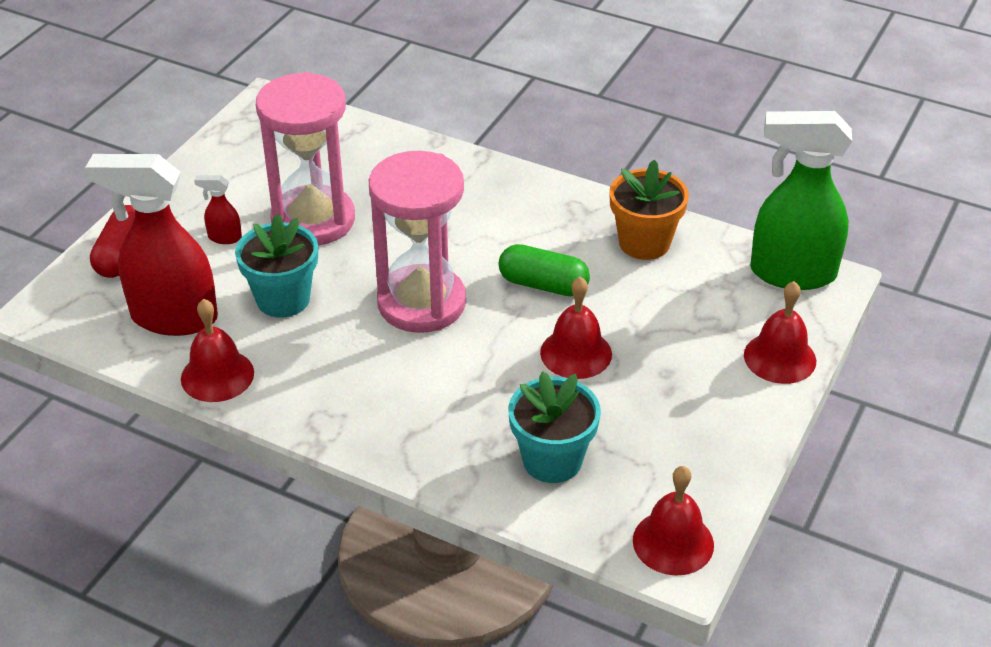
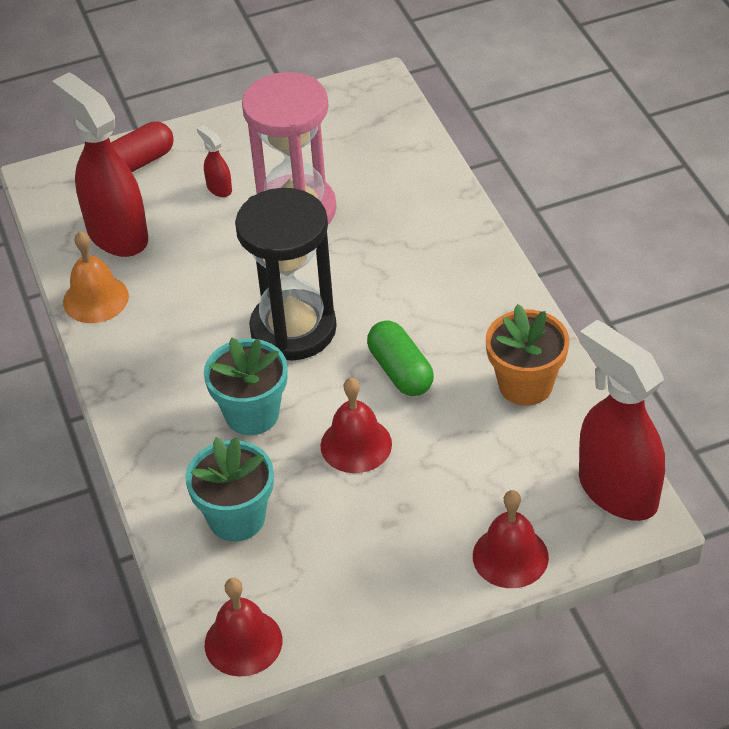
camera: 45 degrees right, 5 degrees up
(217, 375) = (95, 299): red bell -> orange bell
(283, 299) = (203, 265): turquoise flower pot -> turquoise flower pot (252, 414)
(421, 303) = (293, 329): pink hourglass -> black hourglass
(791, 273) = (616, 490): green spray bottle -> red spray bottle

